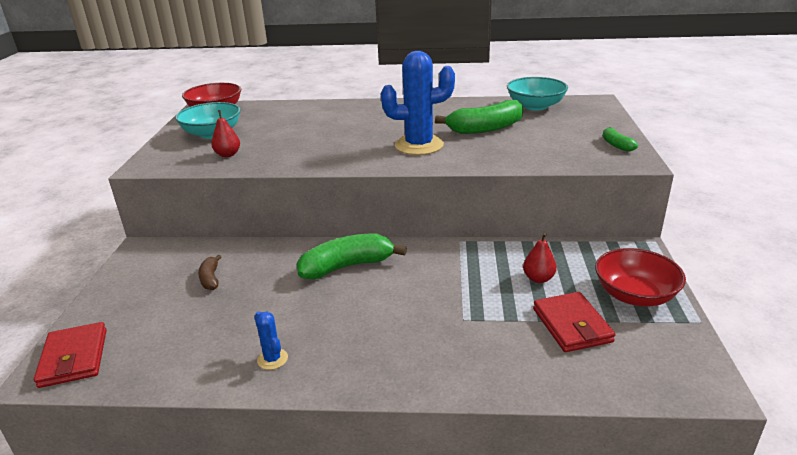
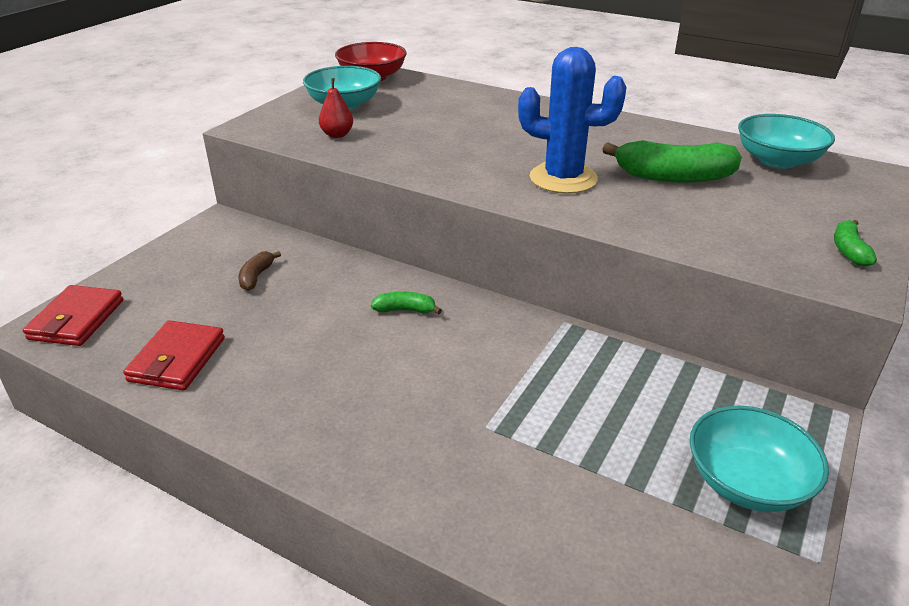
camera: 25 degrees right, 5 degrees up
(272, 359) = (244, 392): blue cactus -> none
(347, 266) = (405, 310): green banana -> green banana, size x0.50
(538, 278) = (626, 408): red pear -> none
(572, 325) = (619, 490): red wallet -> red wallet (177, 359)
(634, 295) = (747, 482): red bowl -> turquoise bowl

